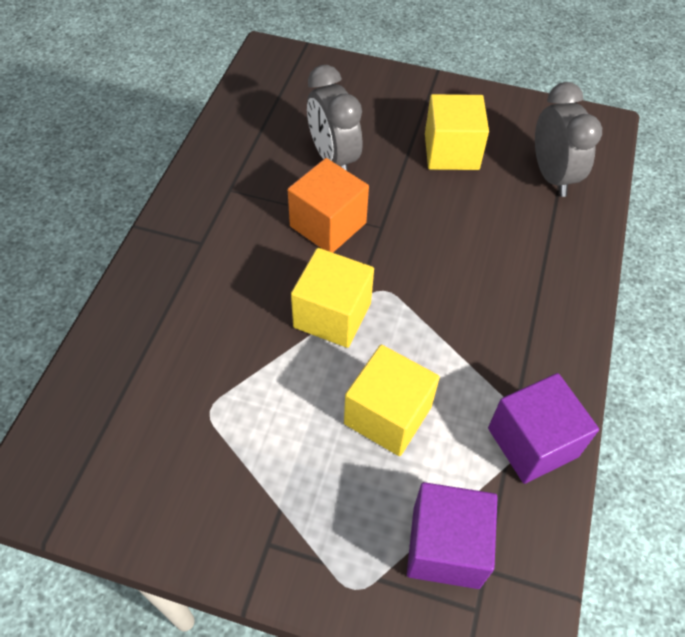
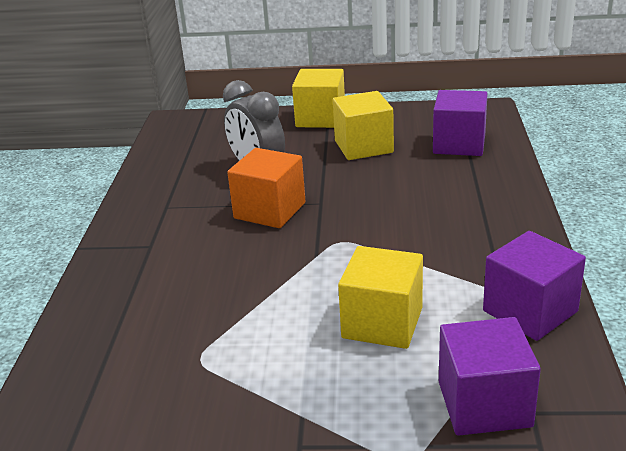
camera: 10 degrees left, 25 degrees down
(332, 315) = (298, 267): yellow cube -> yellow cube (320, 118)
(552, 176) = (459, 144): grey clock -> purple cube

